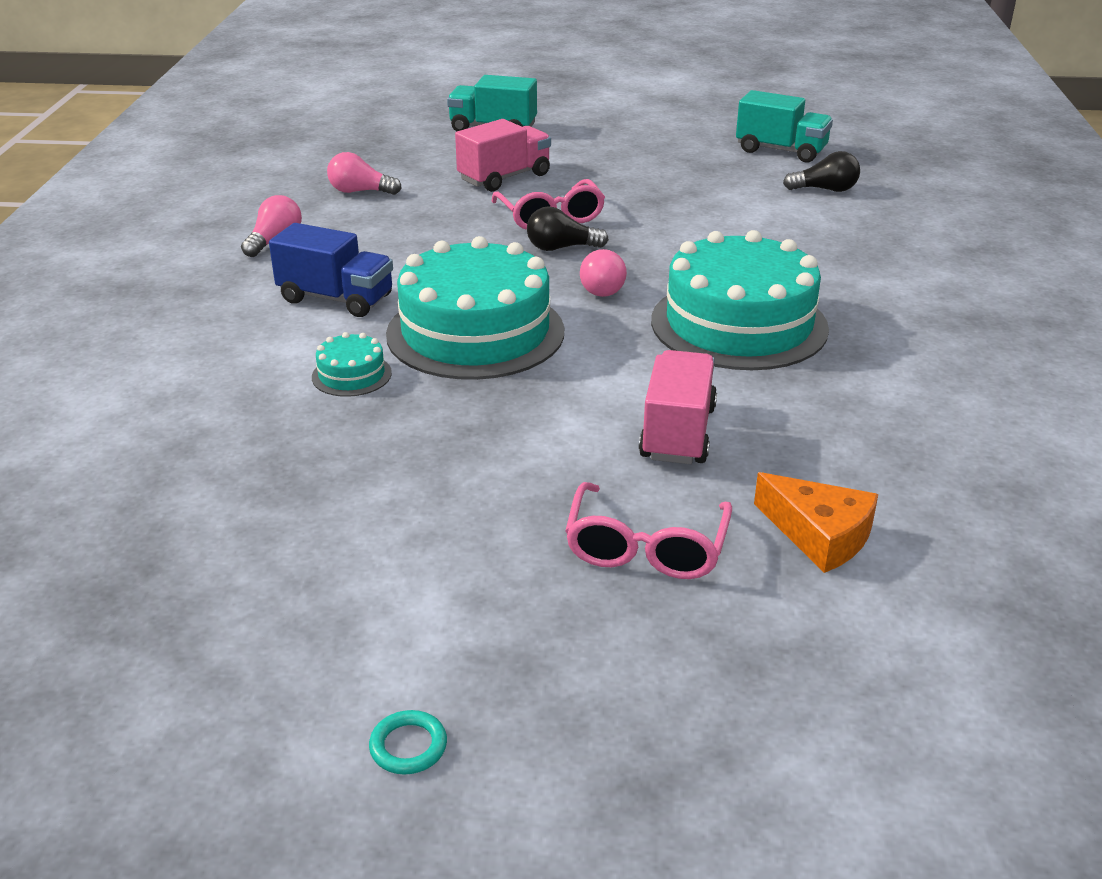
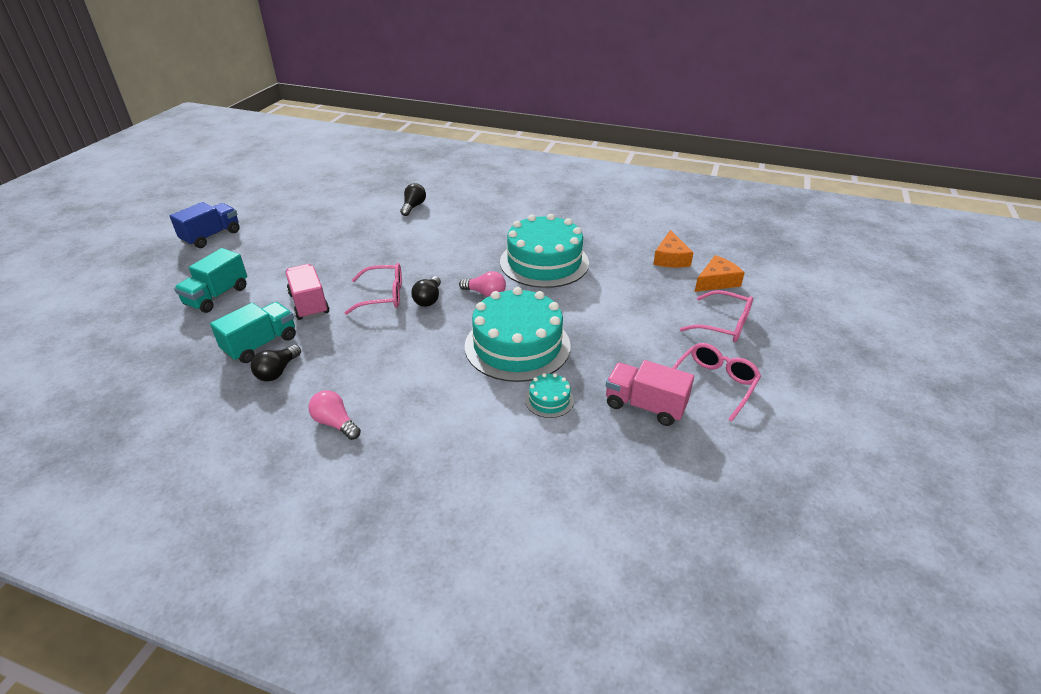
camera: 75 degrees left, 5 degrees up
(336, 299) = (447, 398): blue truck -> blue truck (211, 236)
(360, 191) = (278, 371): pink light bulb -> black light bulb
(408, 746) = (855, 410): turquoise ring -> none
(439, 538) = (714, 384): none -> pink glasses
(677, 433) = (637, 299): pink truck -> pink truck (645, 406)
(781, 151) = (354, 206): turquoise truck -> turquoise truck (261, 344)
(872, 465) = (670, 258): none -> orange cheese

